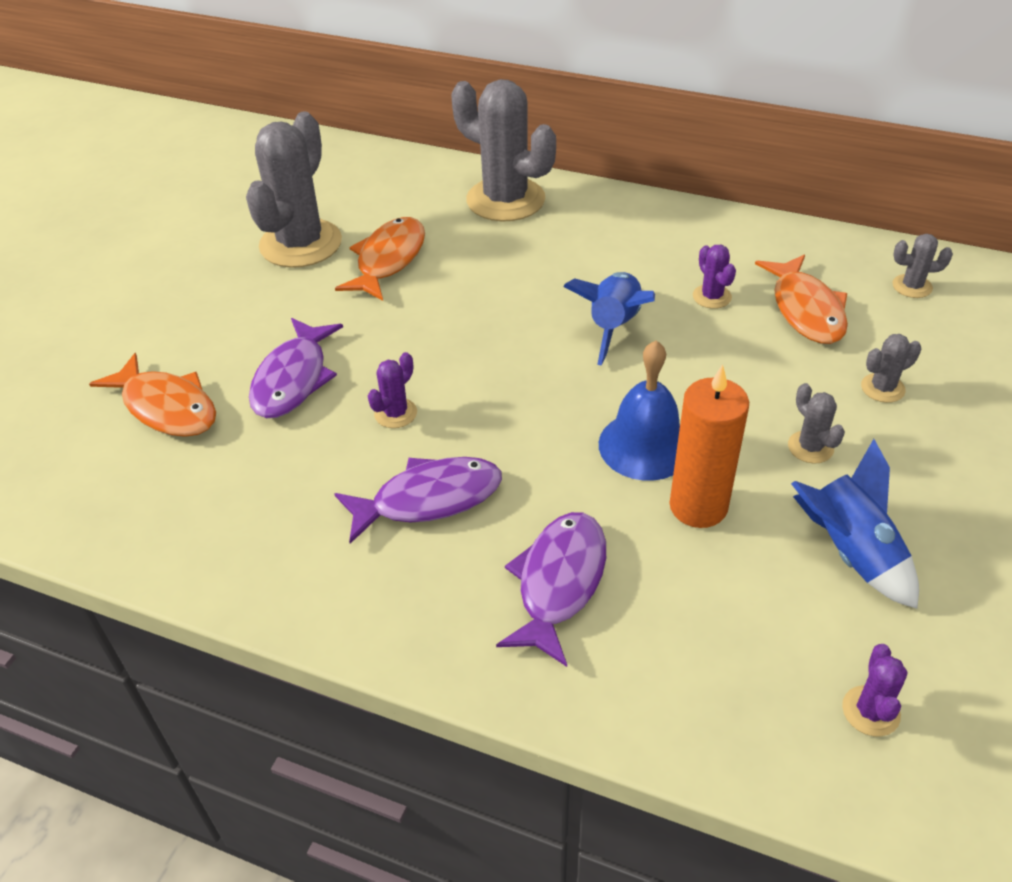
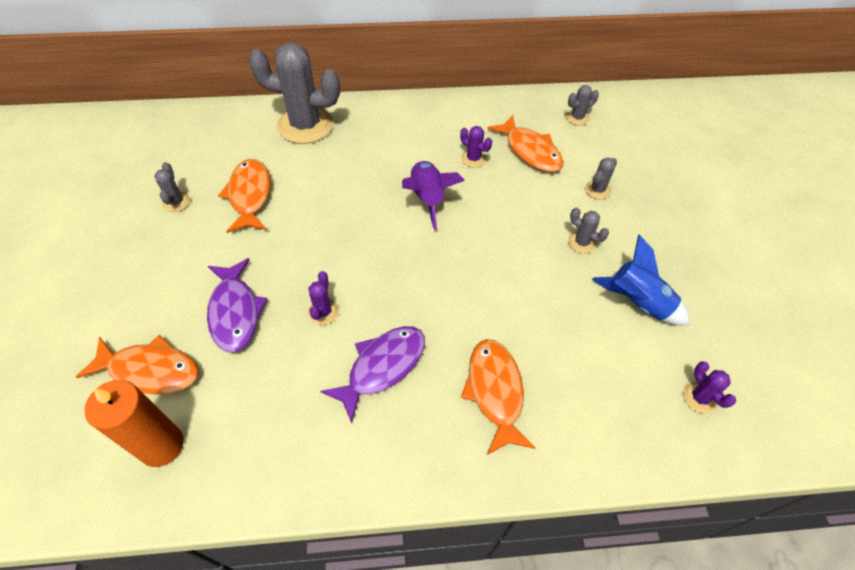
camera: 30 degrees left, 10 degrees up
(301, 244) = (176, 202): grey cactus -> grey cactus, size x0.43
(559, 583) = (495, 392): purple fish -> orange fish
(613, 327) = (427, 199): blue rocket -> purple rocket
(645, 445) = (492, 276): blue bell -> none
(698, 506) = (544, 306): orange candle -> orange candle (161, 445)

